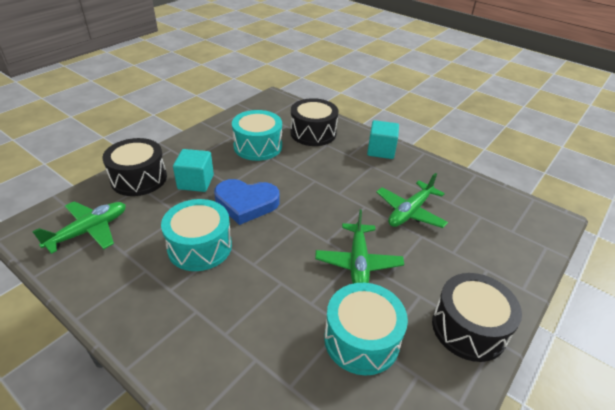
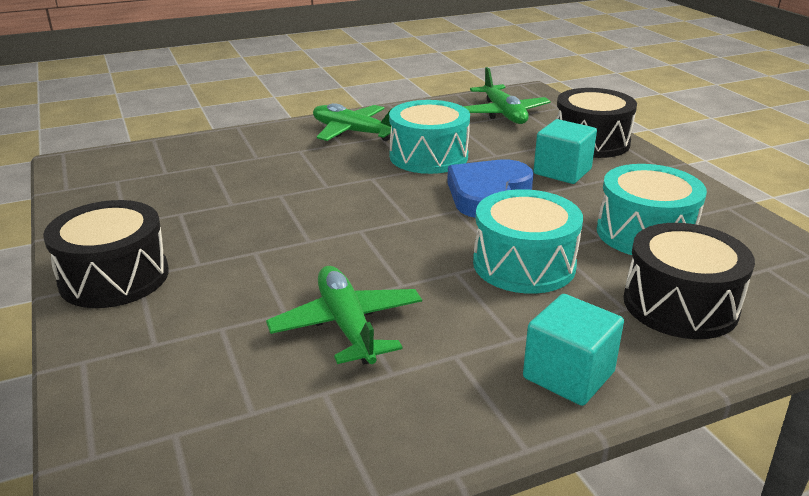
camera: 120 degrees right, 10 degrees down
(358, 262) = (299, 239): green plane -> green plane (353, 132)
(361, 339) = (202, 207): turquoise drum -> turquoise drum (524, 264)

